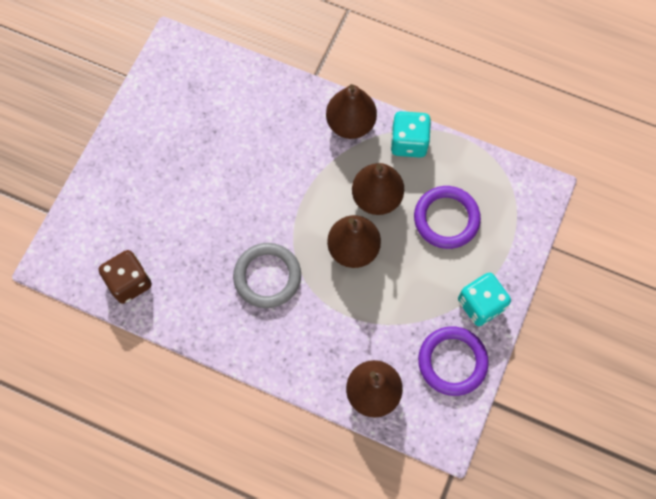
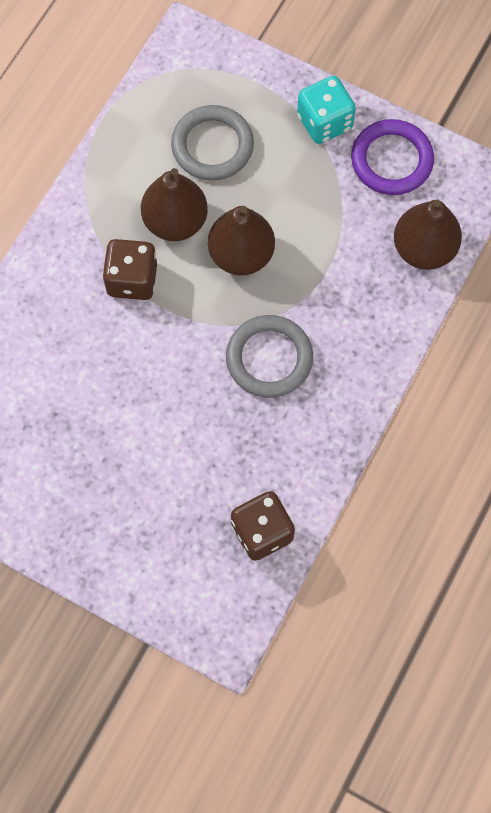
camera: 85 degrees left, 0 degrees up
(324, 172) = (132, 280): none -> brown dice
(350, 124) = (67, 243): brown pear -> none
(408, 142) = (104, 177): turquoise dice -> none
(446, 219) = (212, 146): purple ring -> grey ring

